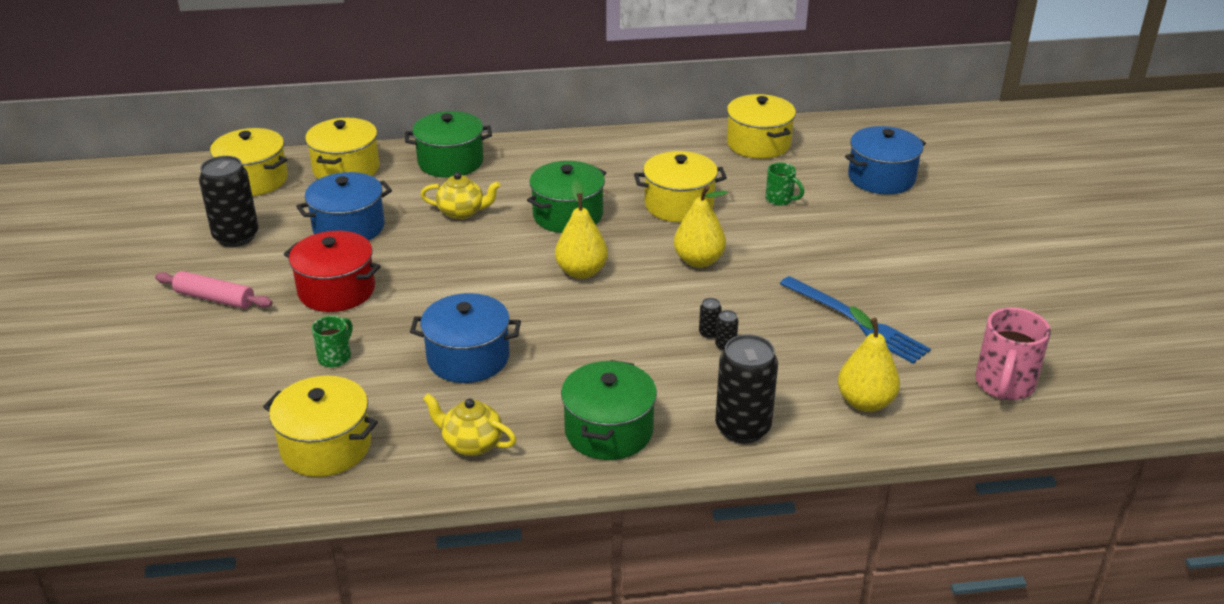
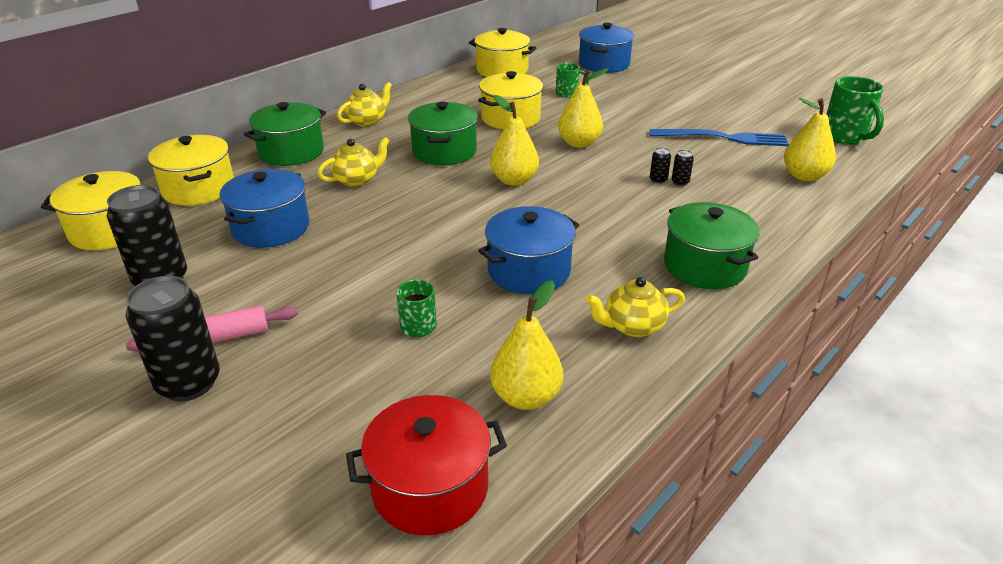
camera: 40 degrees left, 0 degrees up
(326, 447) = (526, 397): yellow pot -> yellow pear
(336, 290) = (335, 277): red pot -> red pot (430, 487)
(550, 154) = (367, 121): none -> yellow teapot
(743, 428) = (773, 222): black can -> black can (189, 383)
(1004, 385) = (845, 137): pink mug -> green mug

